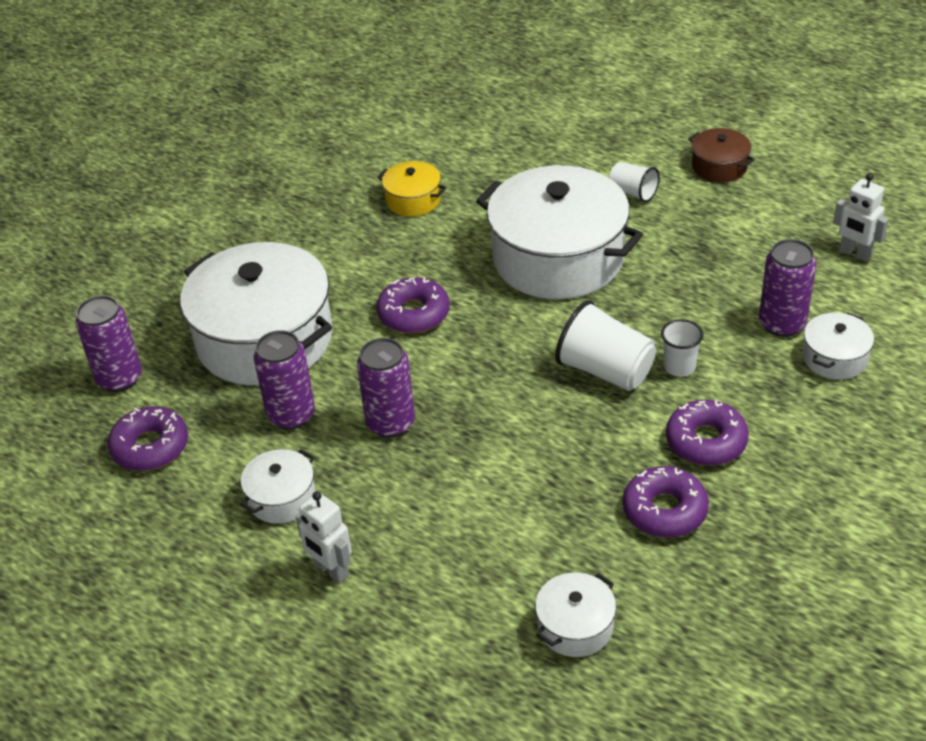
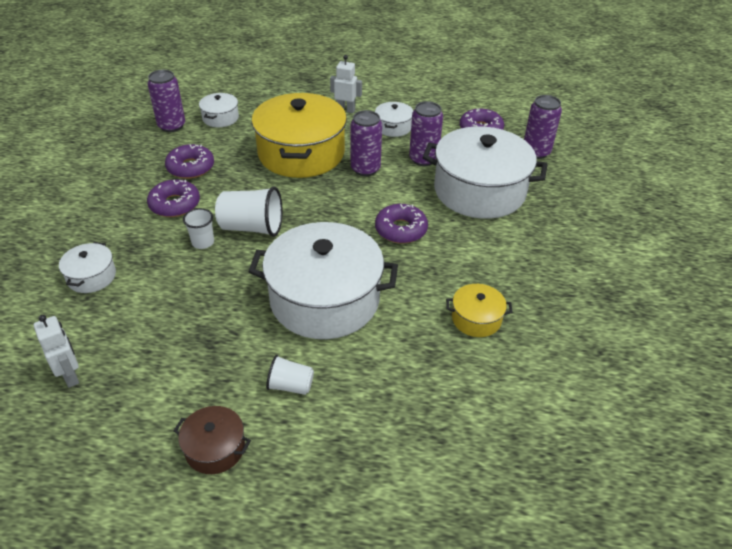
camera: 150 degrees right, 0 degrees up
(470, 485) = (301, 153): none -> yellow pot
(782, 324) = (133, 292): purple can -> purple can (171, 126)
(855, 253) = (71, 376): white robot -> white robot turned 45 degrees clockwise

